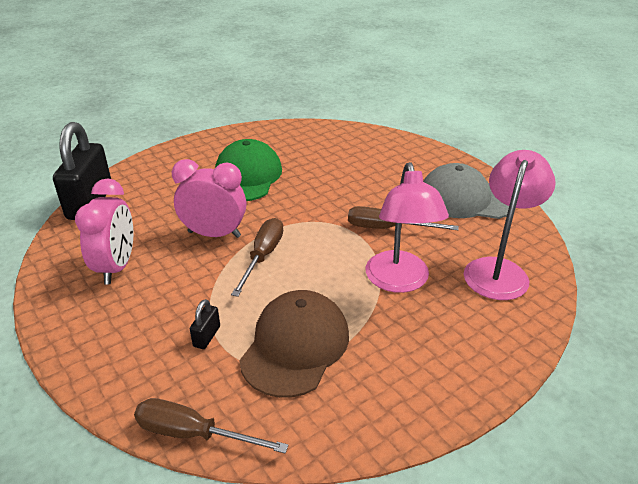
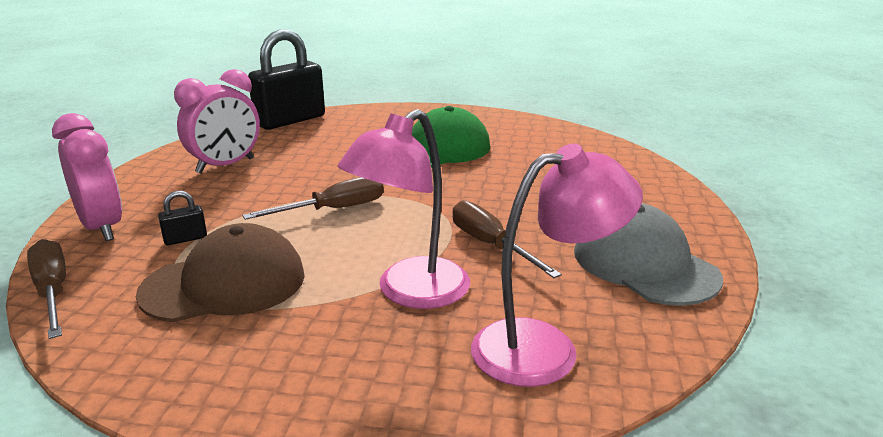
camera: 45 degrees right, 10 degrees down
(214, 234) = (330, 177): pink clock -> pink clock (102, 227)

